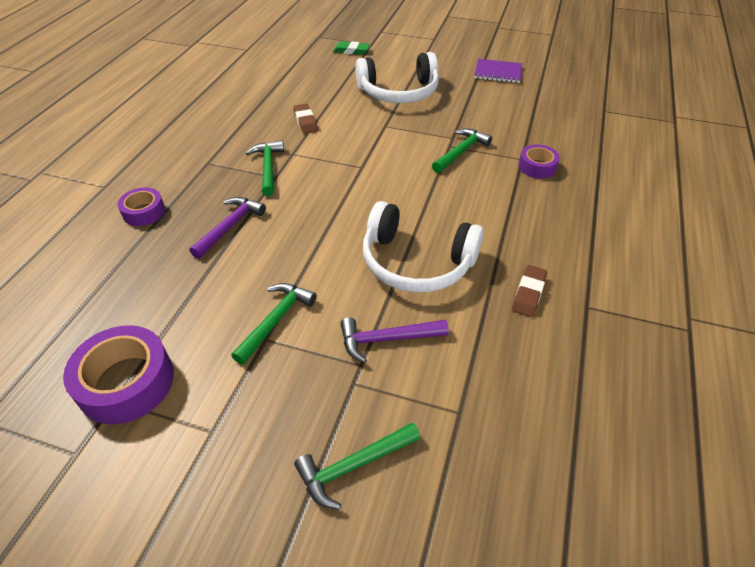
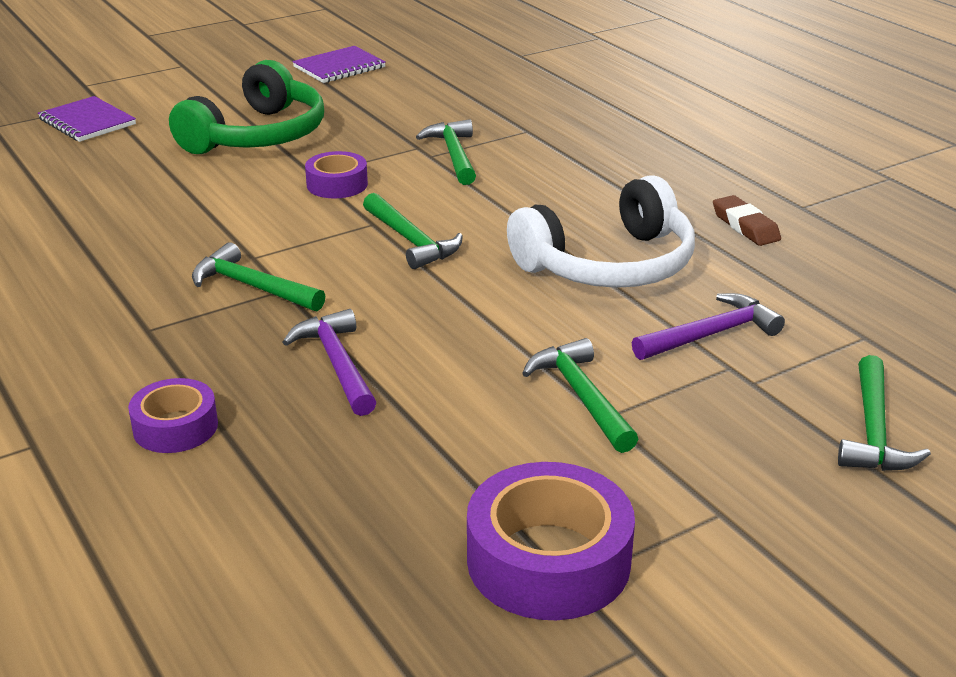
camera: 50 degrees left, 15 degrees down
(305, 121) = (194, 219): brown eraser -> none
(351, 51) = (87, 122): green eraser -> purple notebook
(360, 186) = (411, 240): none -> green hammer
(387, 339) = (710, 334): purple hammer -> purple hammer turned 150 degrees counterclockwise
(399, 92) = (258, 135): white headphones -> green headphones
(537, 167) = (554, 130): purple tape -> purple tape (337, 184)

